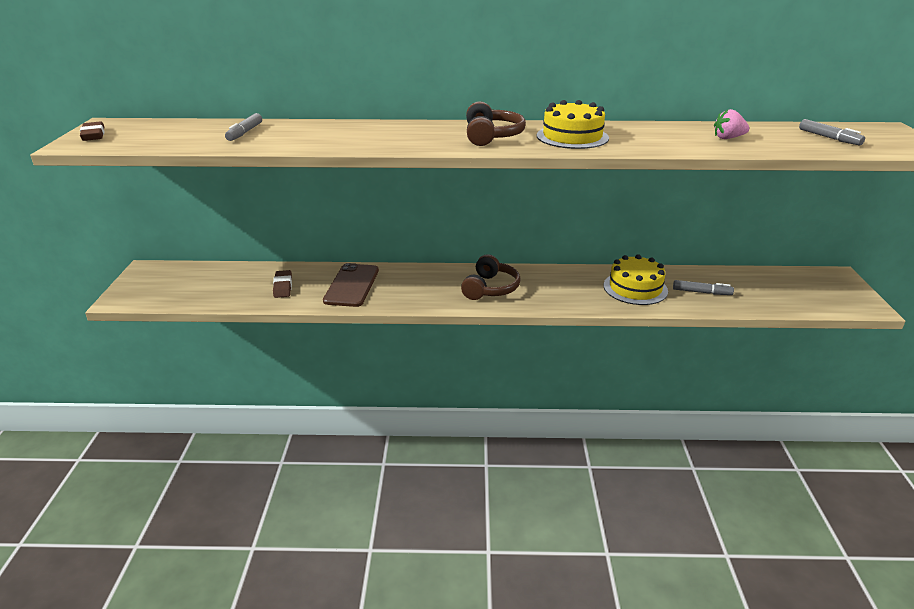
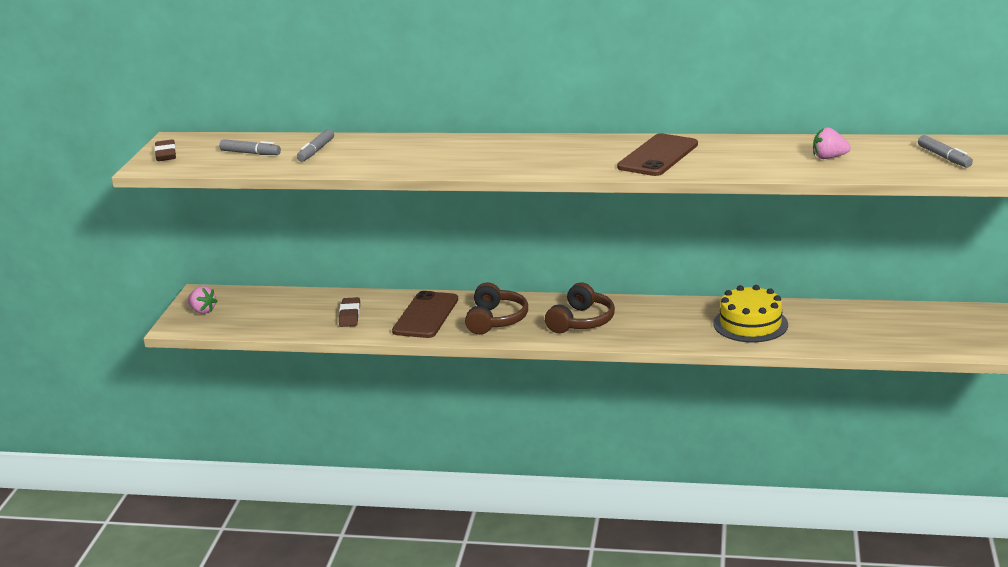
camera: 10 degrees right, 5 degrees down
(145, 285) = (202, 311): none -> pink strawberry
(491, 136) = (571, 155): brown headphones -> brown headphones (496, 320)
(572, 137) = (658, 156): yellow cake -> brown phone
(701, 292) = (827, 330): grey marker -> grey marker (250, 153)

